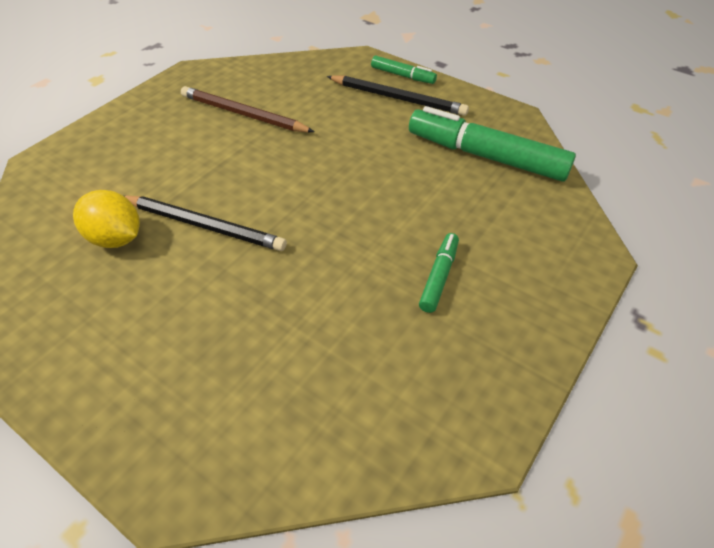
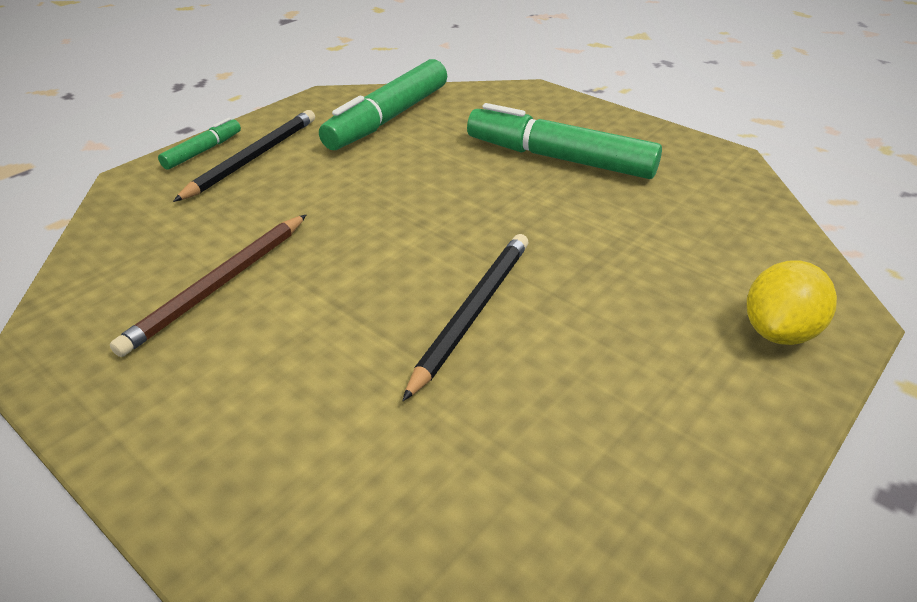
camera: 85 degrees left, 10 degrees down
(116, 238) = (491, 403): yellow lemon -> yellow lemon (779, 331)
(439, 277) = (560, 158): green marker -> green marker, size x2.04

